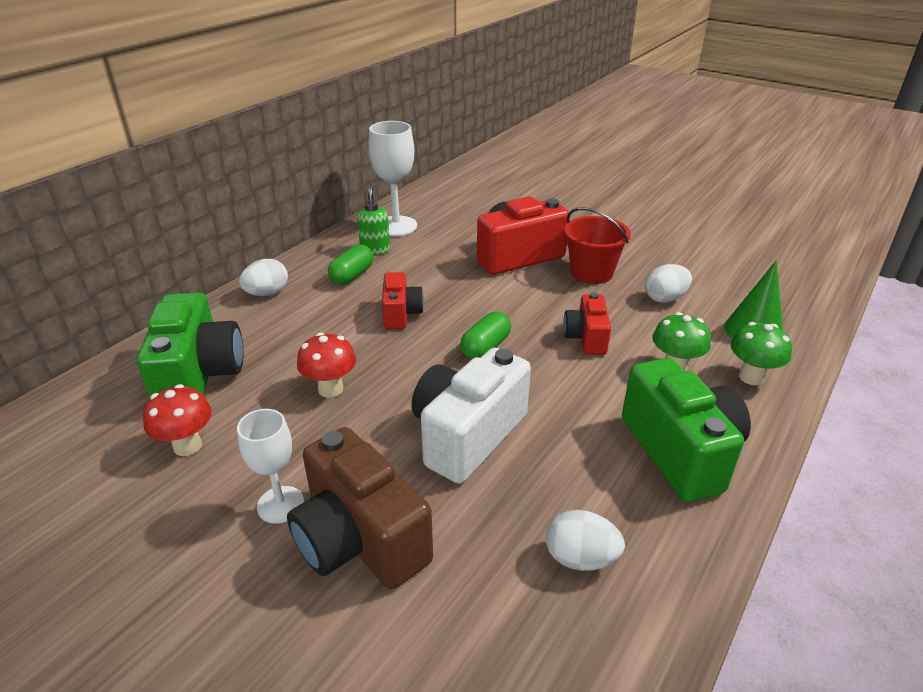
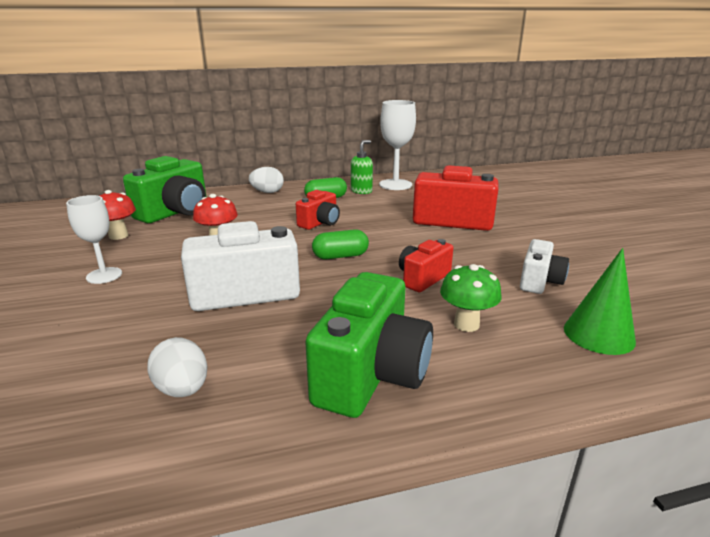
camera: 40 degrees right, 10 degrees down
(359, 539) = (103, 308): brown camera -> none
(591, 272) = (498, 246): red bucket -> none
(664, 298) = (539, 281): white egg -> white camera
(751, 377) = (534, 362): green mushroom -> none

